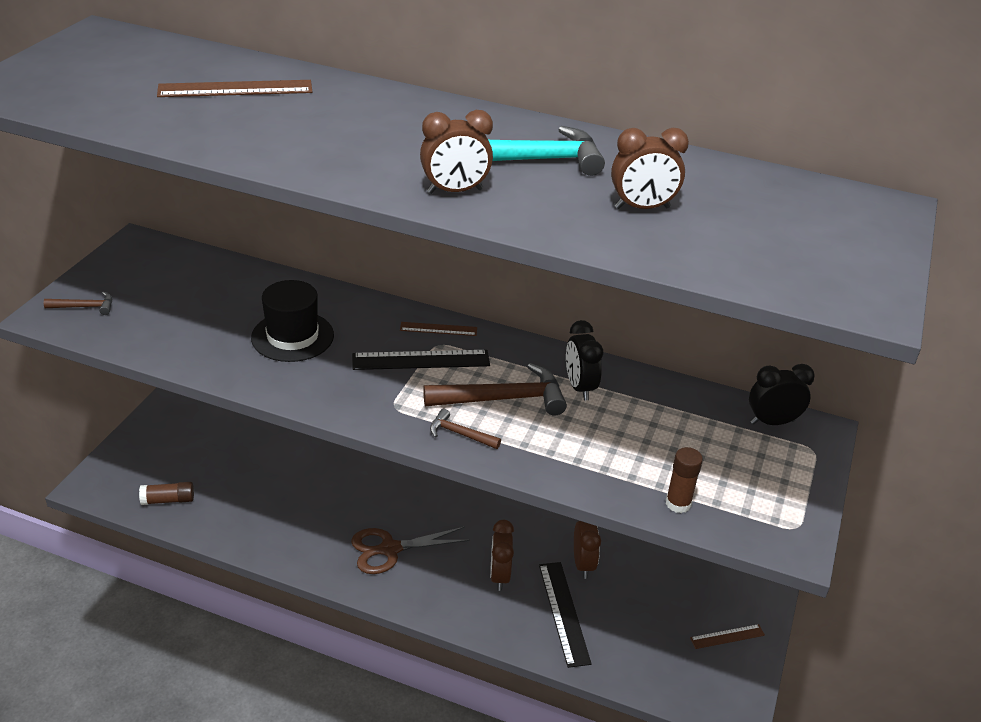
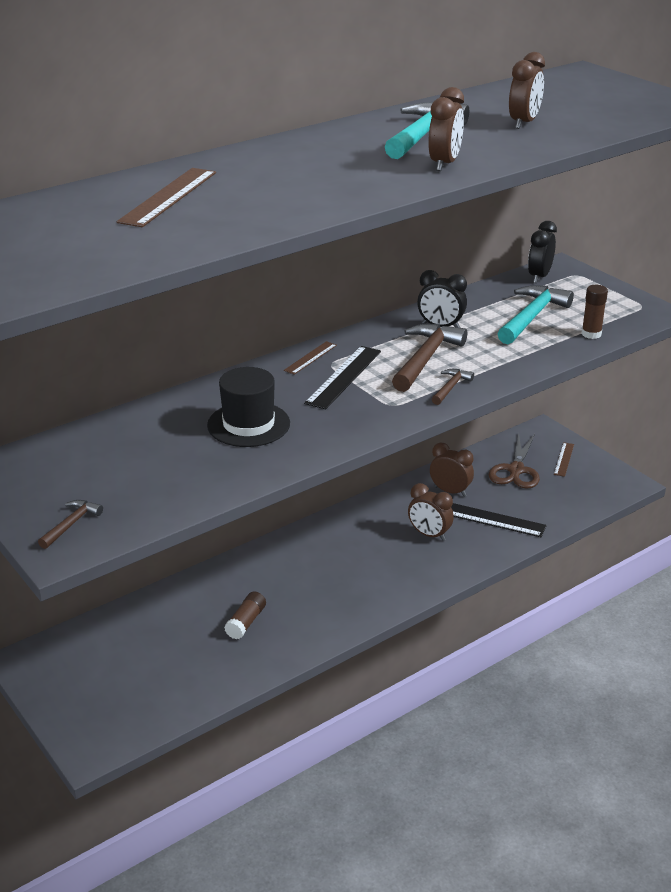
camera: 55 degrees left, 5 degrees down
(168, 500) = (167, 696): brown glue stick -> brown glue stick (246, 622)
(389, 549) = (353, 580): brown scissors -> brown scissors (516, 470)
(460, 434) = (450, 387): brown hammer -> brown hammer turned 150 degrees clockwise
(669, 445) = (532, 317): none -> turquoise hammer

